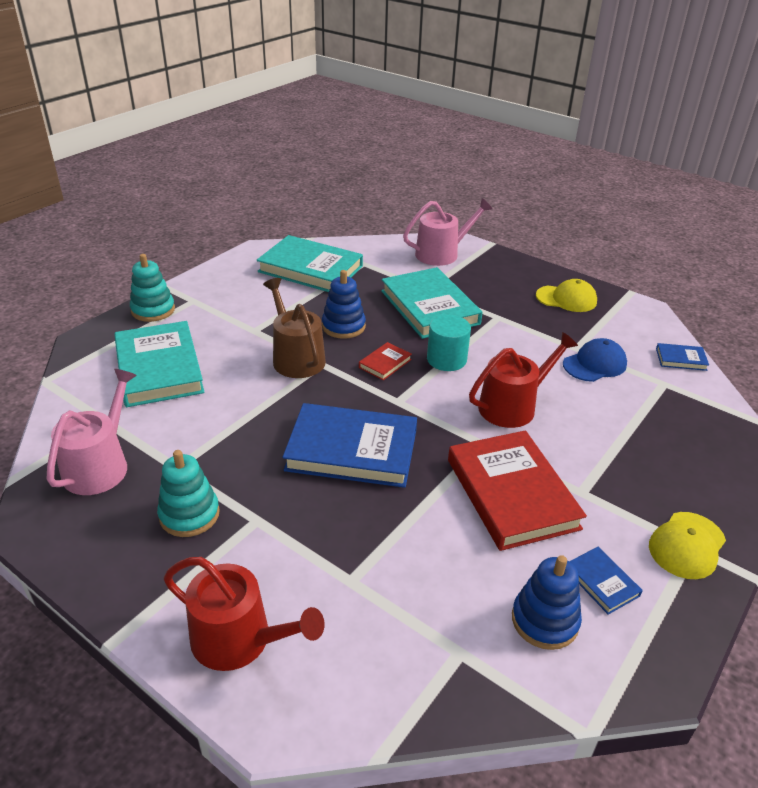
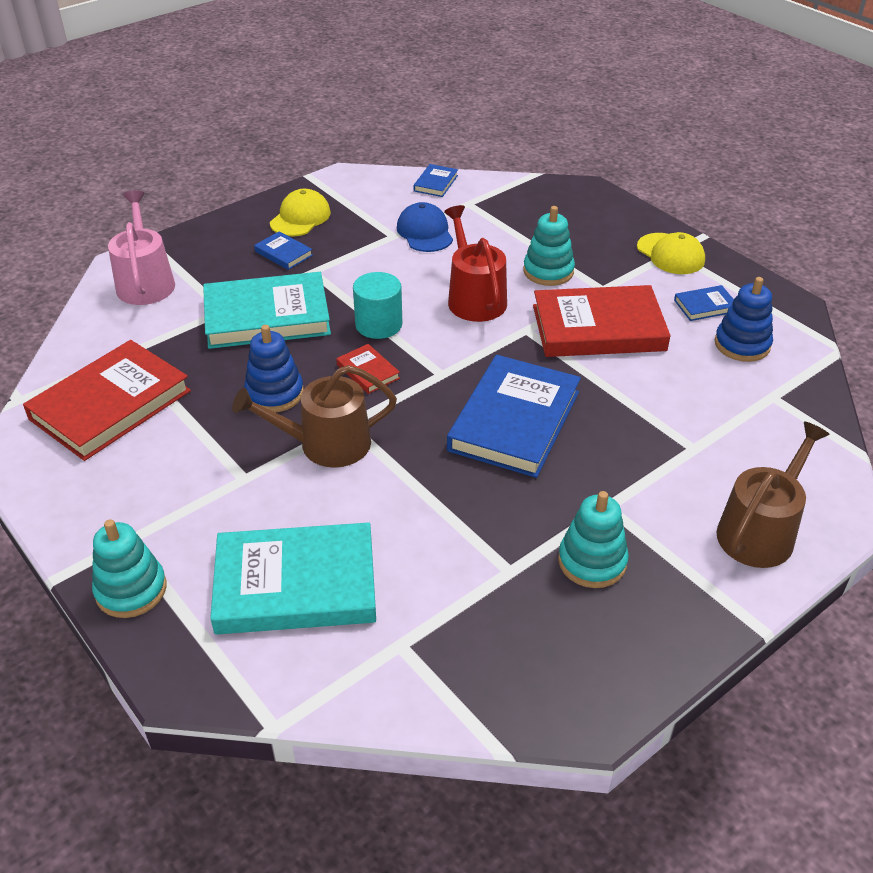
camera: 75 degrees left, 5 degrees up
(100, 465) = (490, 648): pink watering can -> none
(239, 640) = (760, 531): red watering can -> brown watering can
(310, 269) = (110, 405): turquoise book -> red book
(512, 300) = (283, 253): none -> blue book
(586, 449) = (548, 271): none -> turquoise stacking toy

